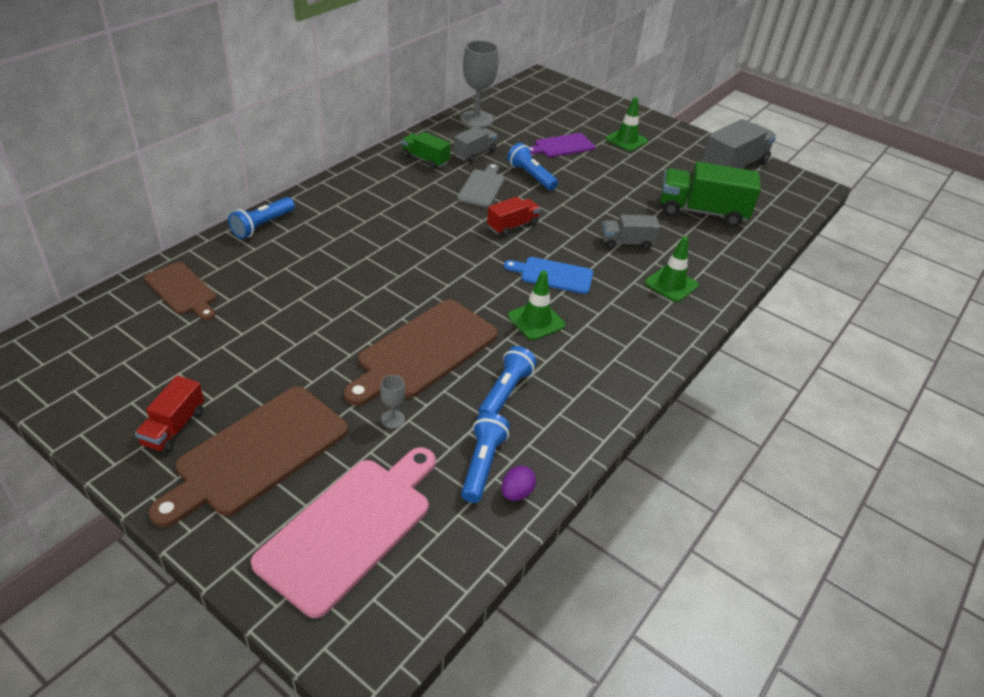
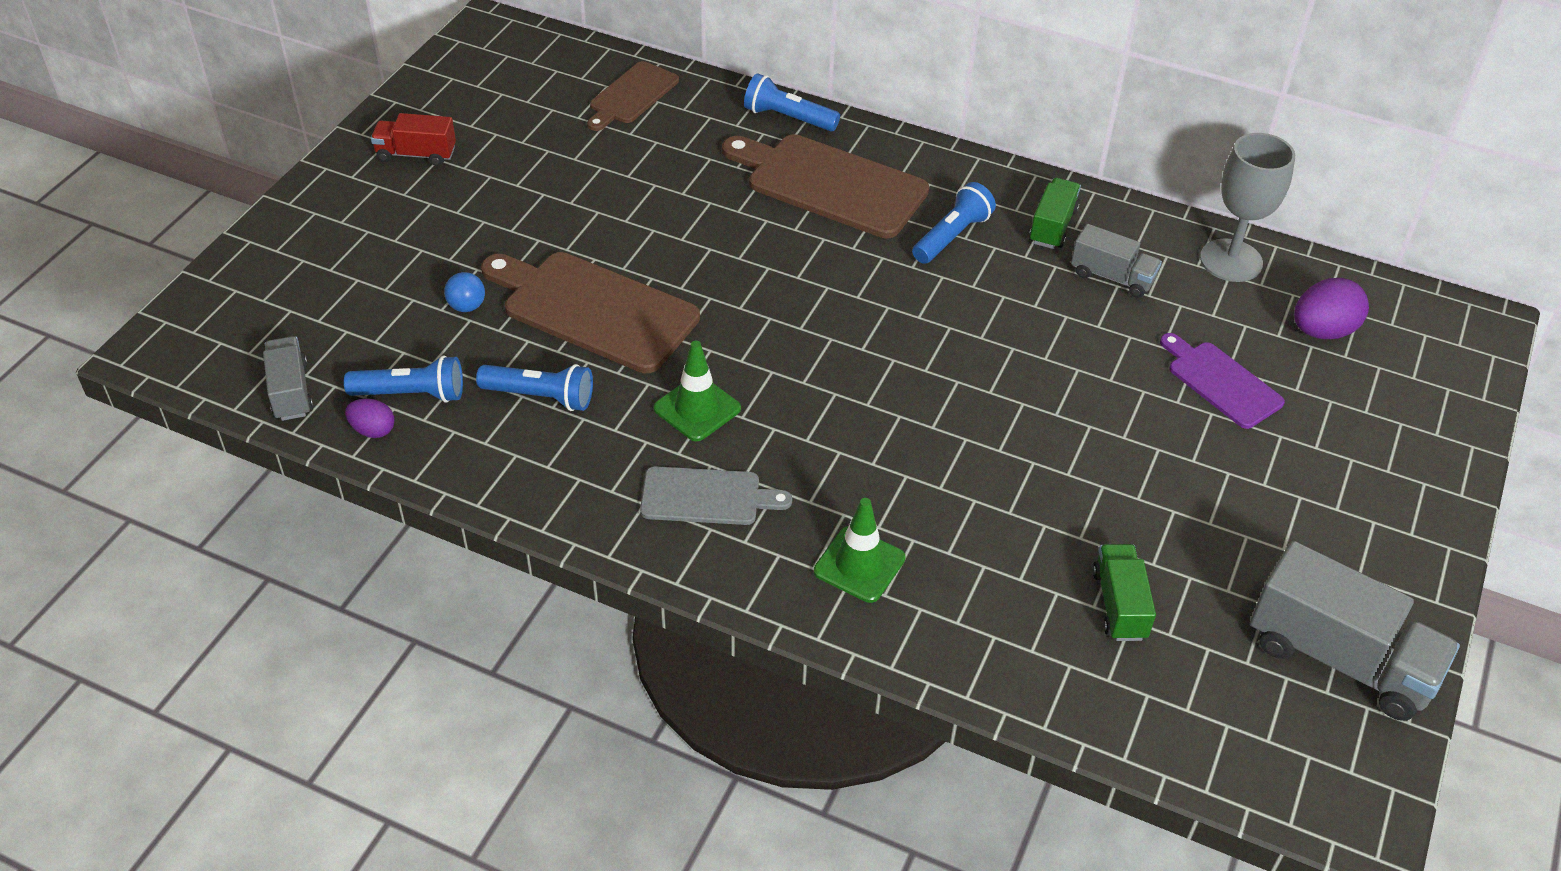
camera: 80 degrees right, 5 degrees up
(257, 453) = (393, 218): brown cutting board -> brown cutting board (830, 184)
(350, 528) = (304, 307): pink cutting board -> none
(393, 419) = (467, 306): grey goblet -> blue ball
(482, 187) = (1013, 302): grey cutting board -> grey cutting board (706, 497)
(512, 226) = (921, 352): red truck -> none
(531, 176) = (1087, 354): blue flashlight -> blue flashlight (952, 236)
(535, 112) = (1322, 331): none -> purple egg
(553, 275) = (815, 414): blue cutting board -> none
(626, 140) = (1317, 473): green traffic cone -> none
(627, 242) = (953, 498): grey truck -> grey truck (291, 391)
(702, 212) = (1119, 605): green truck -> green truck, size x0.56

